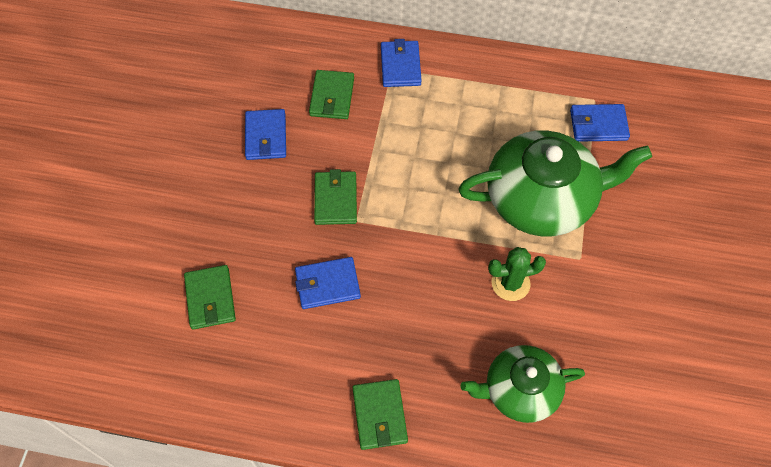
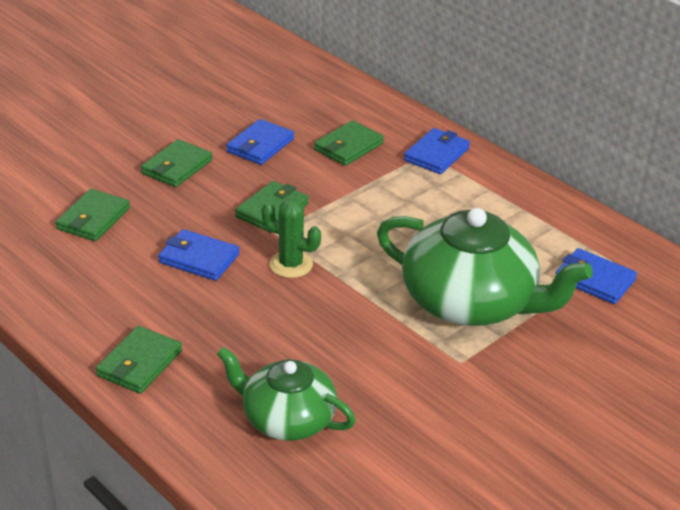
camera: 35 degrees right, 25 degrees down
(223, 200) = (177, 167): none -> green wallet
(510, 283) = (368, 342): green cactus -> green cactus (291, 264)

